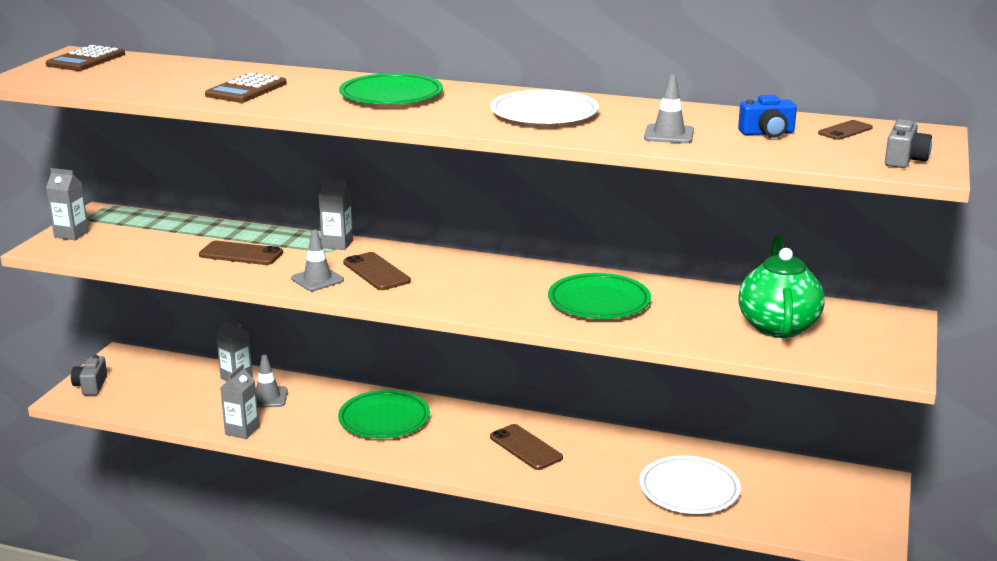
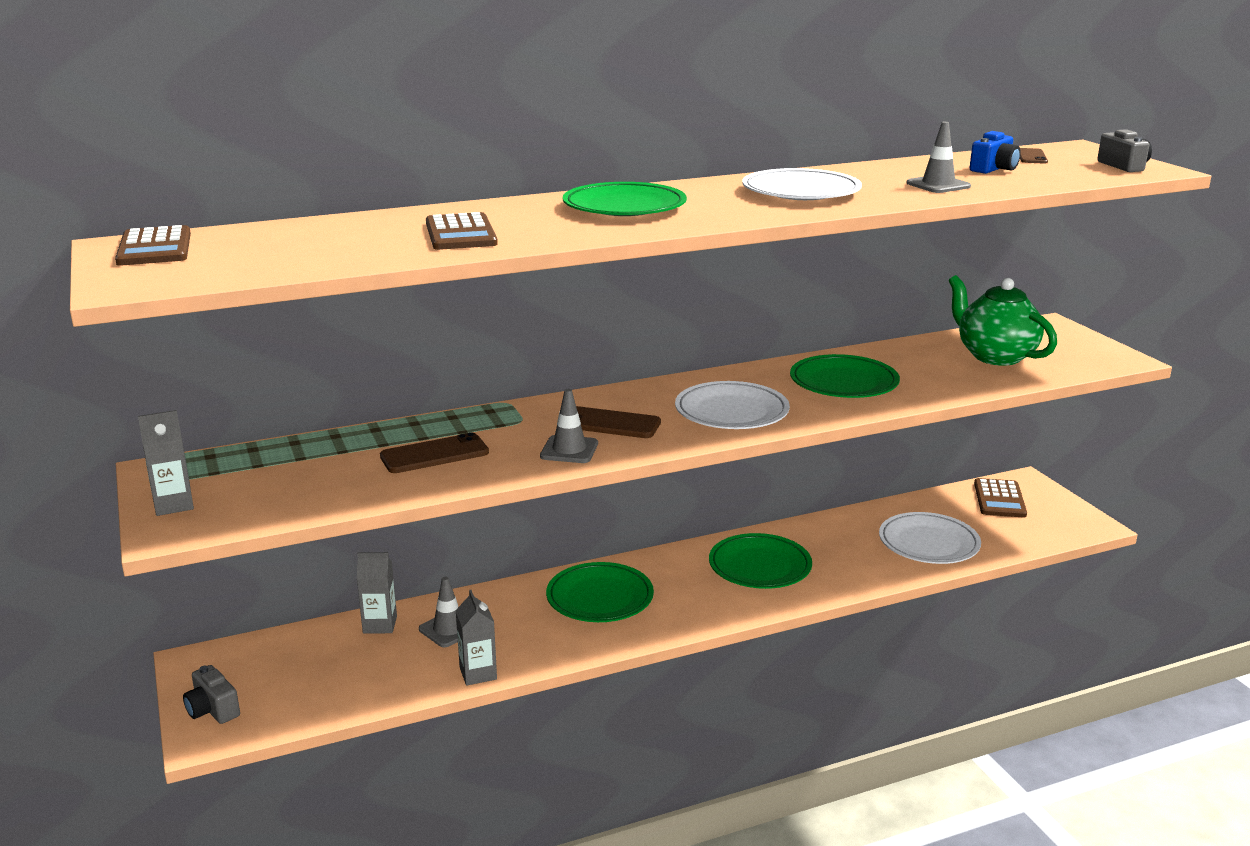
camera: 40 degrees left, 0 degrees up
(337, 244) = (515, 412): grey carton -> none
(470, 293) = (731, 412): none -> white plate
(525, 447) = (760, 566): brown phone -> green plate
(821, 485) = (999, 499): none -> brown calculator

